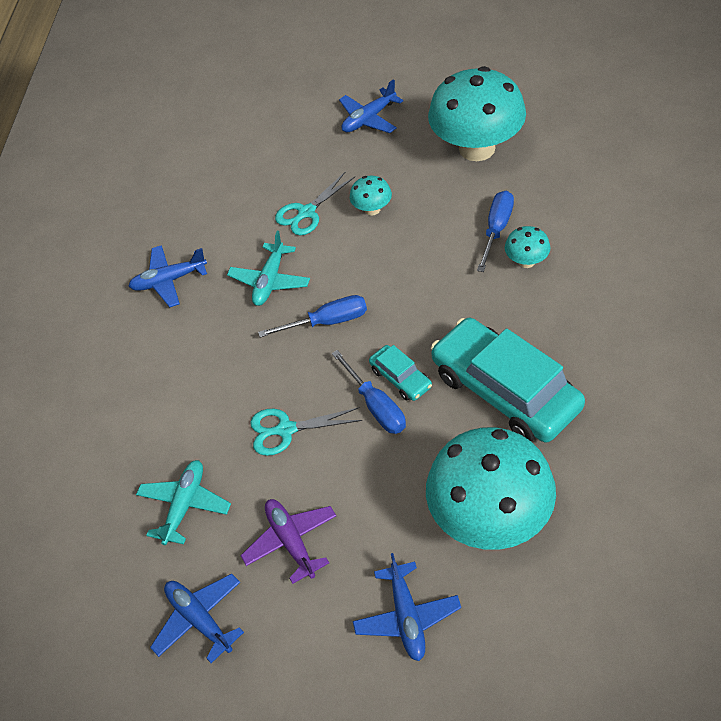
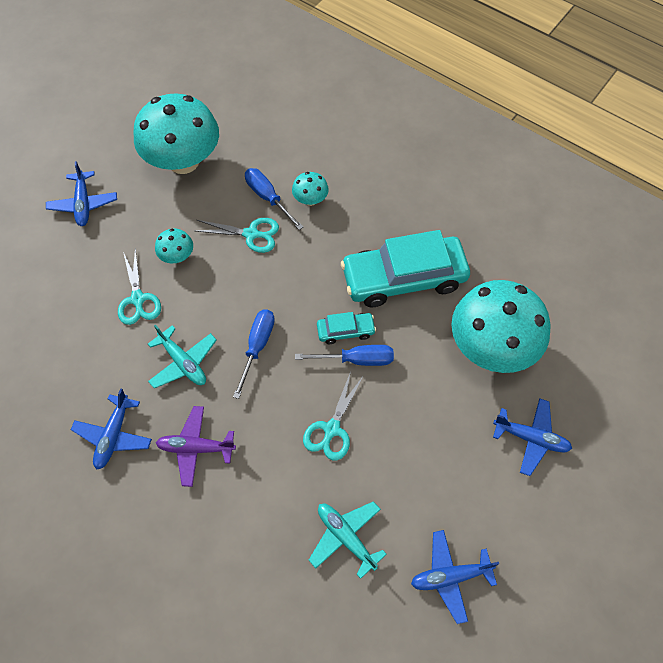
camera: 65 degrees left, 10 degrees up
(291, 541) = (428, 478): purple plane -> purple plane (196, 448)
(443, 243) = (251, 234): none -> turquoise scissors

